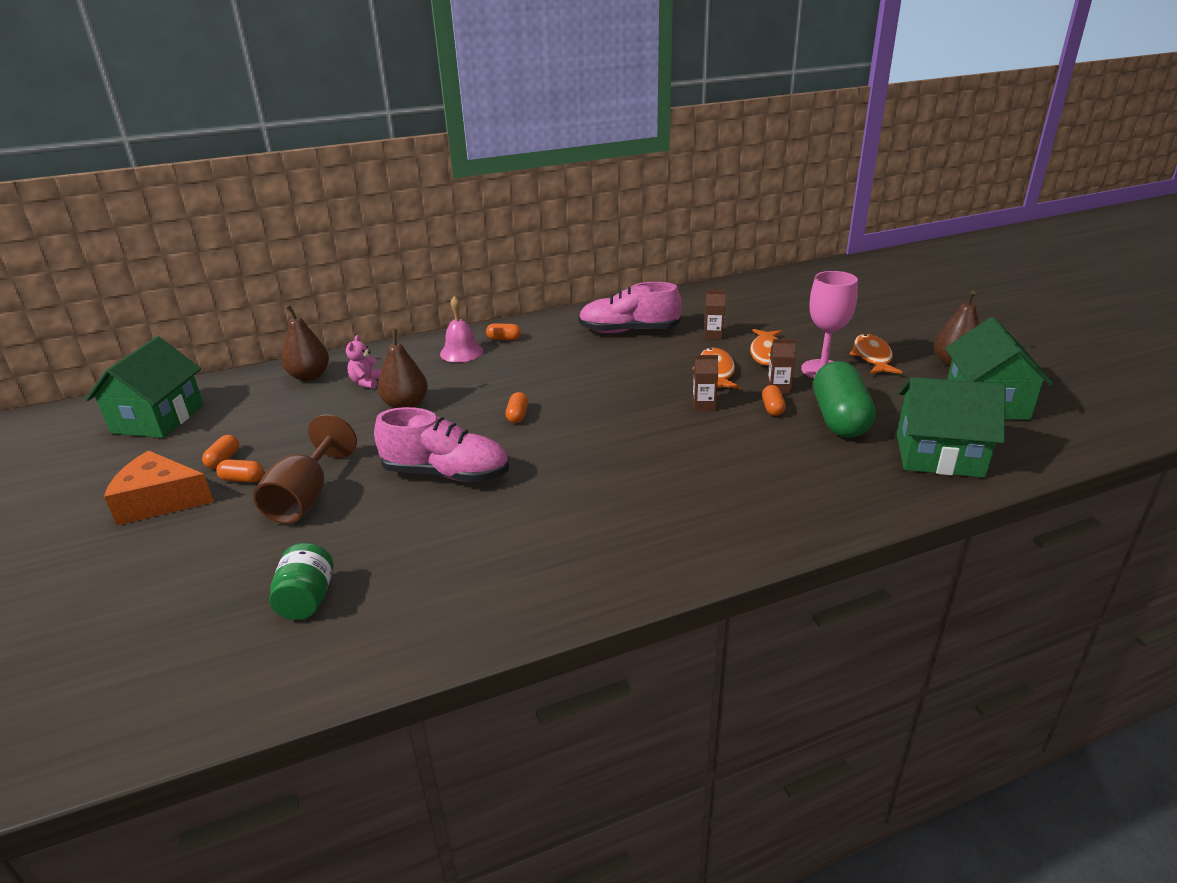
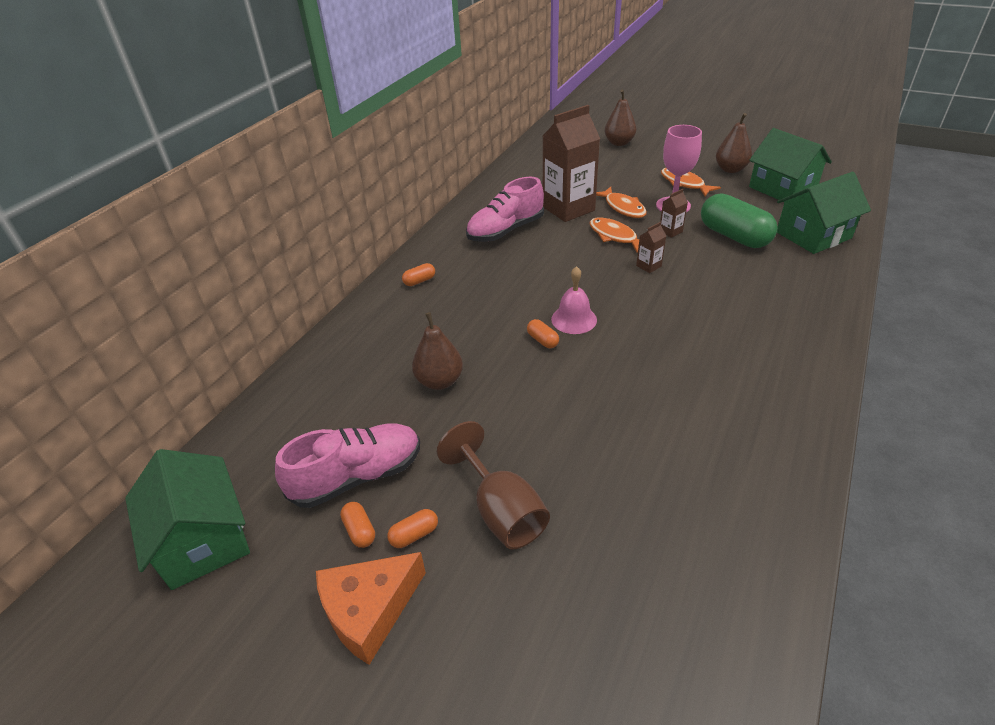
camera: 40 degrees left, 10 degrees up
(307, 599) = (654, 586): green jar -> none
(309, 376) = (296, 404): brown pear -> brown pear (619, 143)
(366, 382) = (365, 380): pink teddy bear -> none
(446, 474) = (573, 418): pink shoe -> pink shoe (357, 476)
(461, 352) = (403, 310): pink bell -> pink bell (574, 319)
(713, 335) = (568, 209): brown carton -> brown carton, size x2.41
(772, 408) = (689, 247): orange capsule -> none

